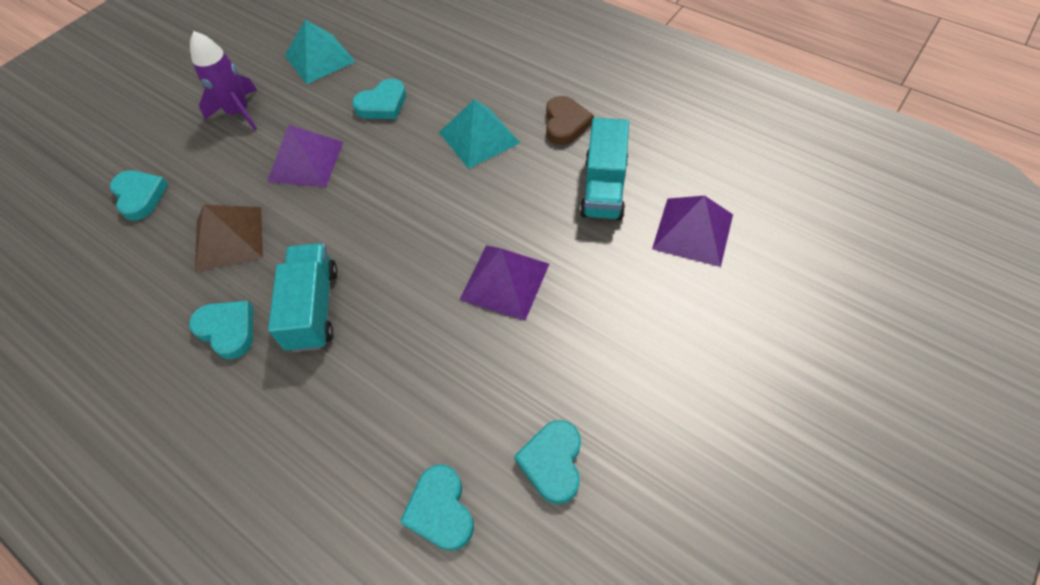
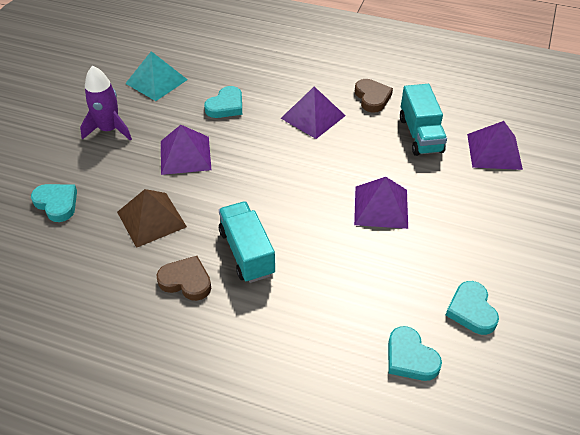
camera: 20 degrees left, 10 degrees down
(227, 330) = (186, 281): turquoise heart -> brown heart
(479, 137) = (313, 117): turquoise pyramid -> purple pyramid

